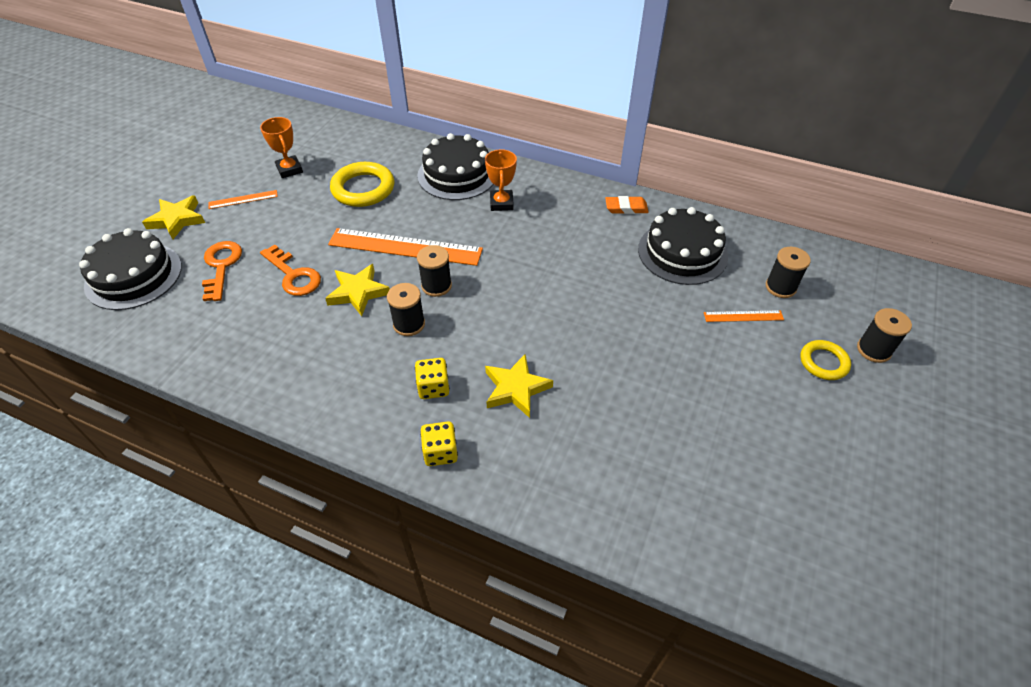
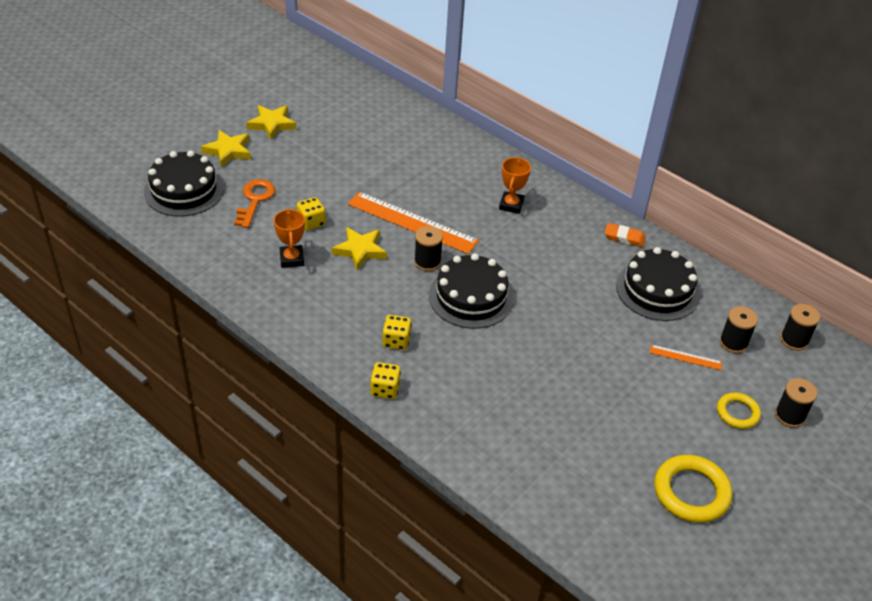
camera: 15 degrees right, 5 degrees down
(243, 199) = (287, 146): orange ruler -> none
(289, 169) = (334, 128): orange trophy -> orange trophy (291, 259)
(293, 275) = (311, 222): orange key -> yellow dice
(363, 189) = (393, 162): yellow ring -> yellow ring (691, 492)
(409, 324) = (393, 287): black spool -> black spool (794, 340)
(457, 174) = (481, 169): black cake -> black cake (471, 297)
(516, 389) = (462, 360): yellow star -> yellow star (272, 124)

